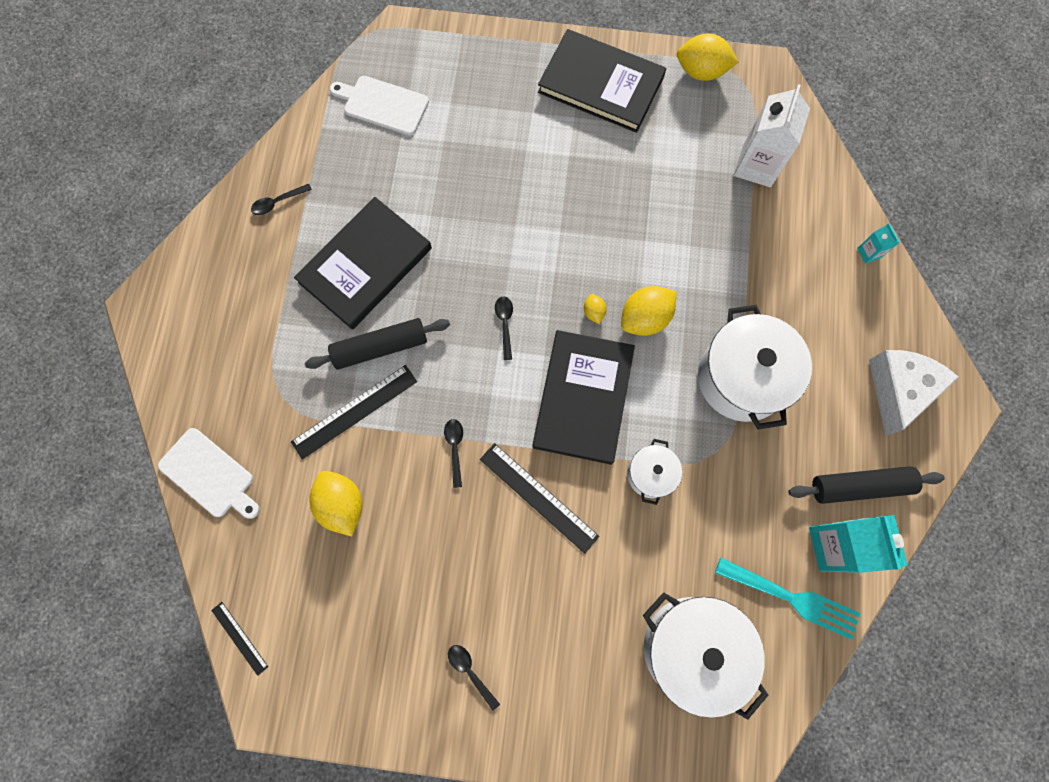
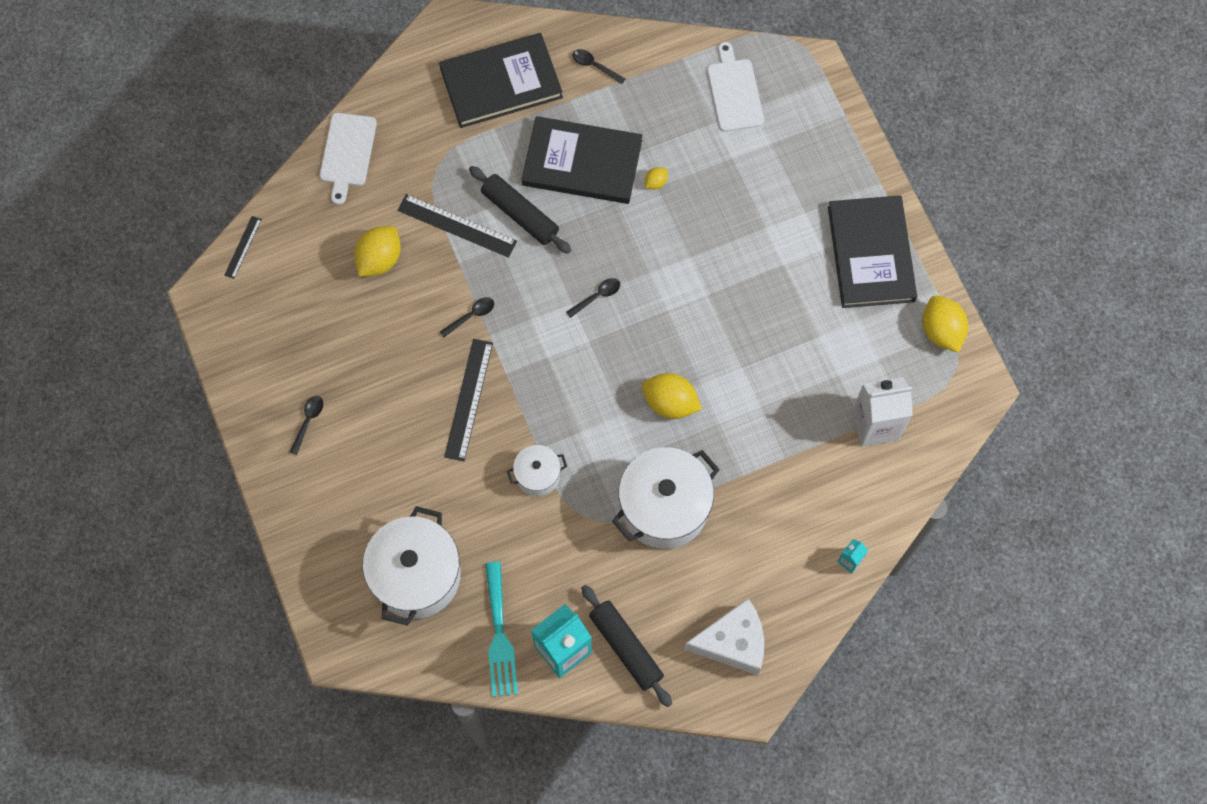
camera: 60 degrees right, 5 degrees down
(583, 398) = (570, 390): black book -> black book (501, 83)
(593, 312) = (650, 360): yellow lemon -> yellow lemon (655, 182)

